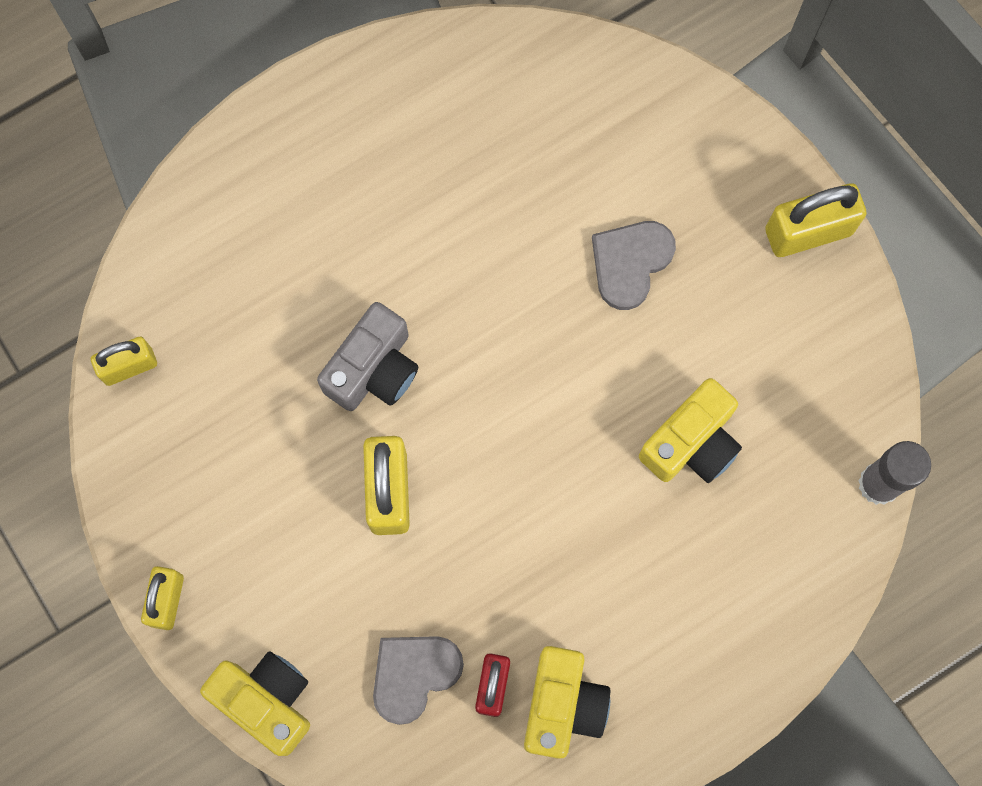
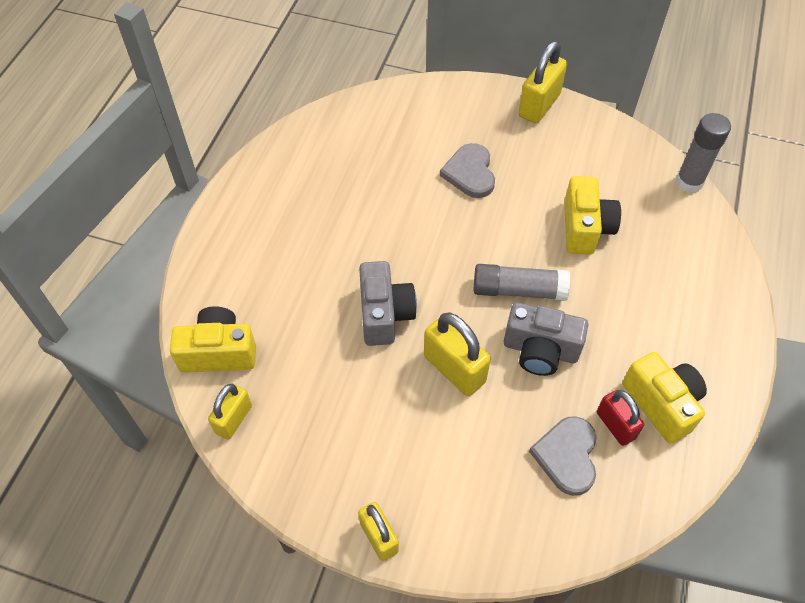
camera: 40 degrees left, 20 degrees down
(266, 701) = (497, 546): yellow camera -> yellow camera (219, 352)
(496, 544) = (540, 350): none -> grey camera
(540, 457) = (518, 290): none -> grey glue stick

